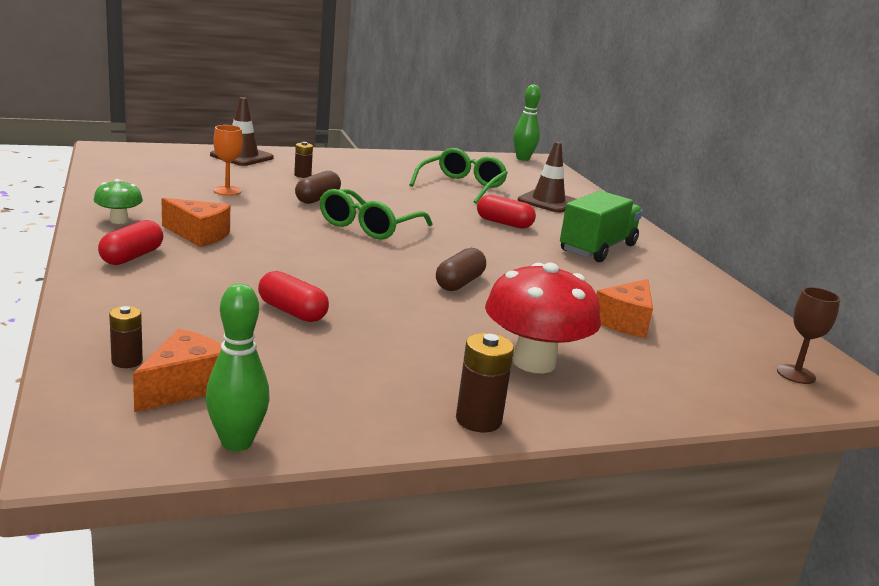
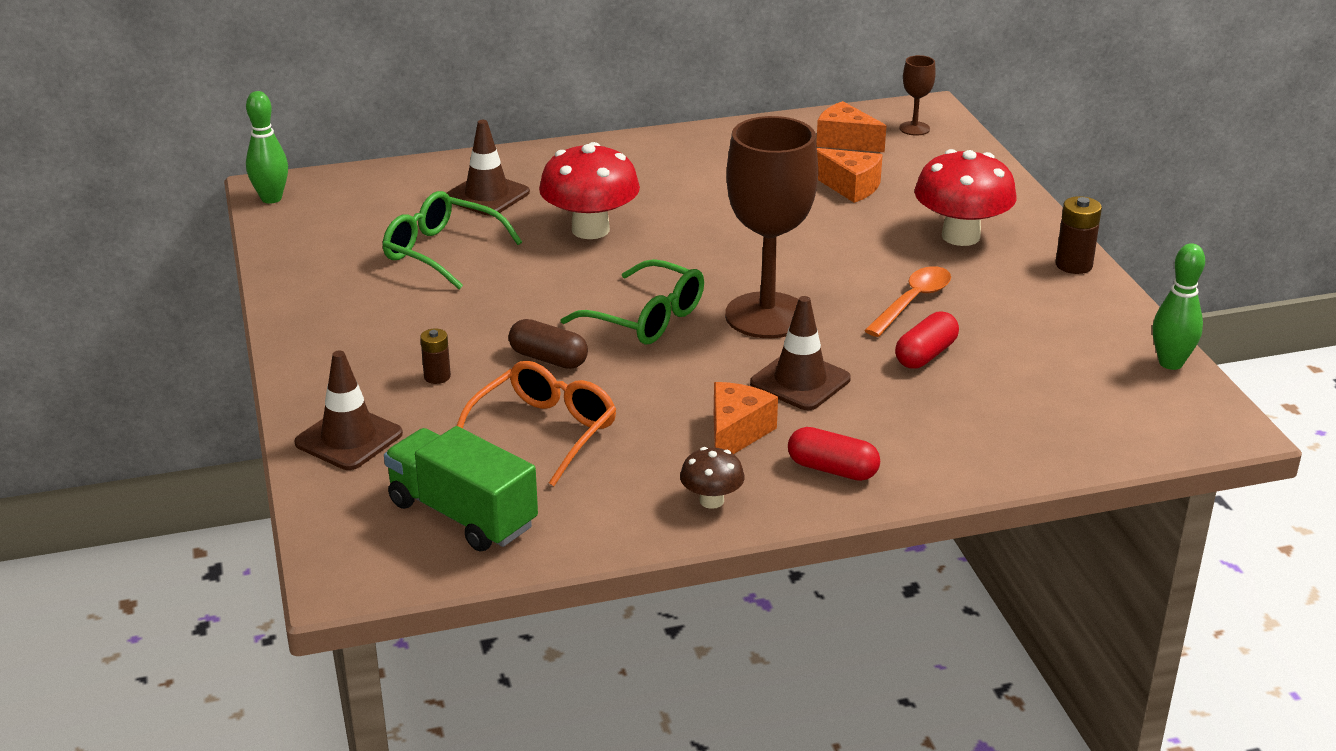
camera: 85 degrees left, 10 degrees up
(119, 220) = (711, 501): green mushroom -> brown mushroom
(127, 361) = (1079, 430): brown battery -> none
(184, 386) = (1104, 395): orange cheese -> orange cheese (845, 141)
(227, 191) = (543, 432): orange goblet -> orange glasses
(263, 261) = (800, 381): none -> brown traffic cone
(369, 262) = (767, 316): none -> brown goblet
(391, 319) = (912, 302): none -> orange spoon
(459, 283) = (800, 264): brown capsule -> none
(504, 223) = (590, 230): red capsule -> red mushroom
(597, 248) = (652, 180): green truck -> green truck (462, 514)

